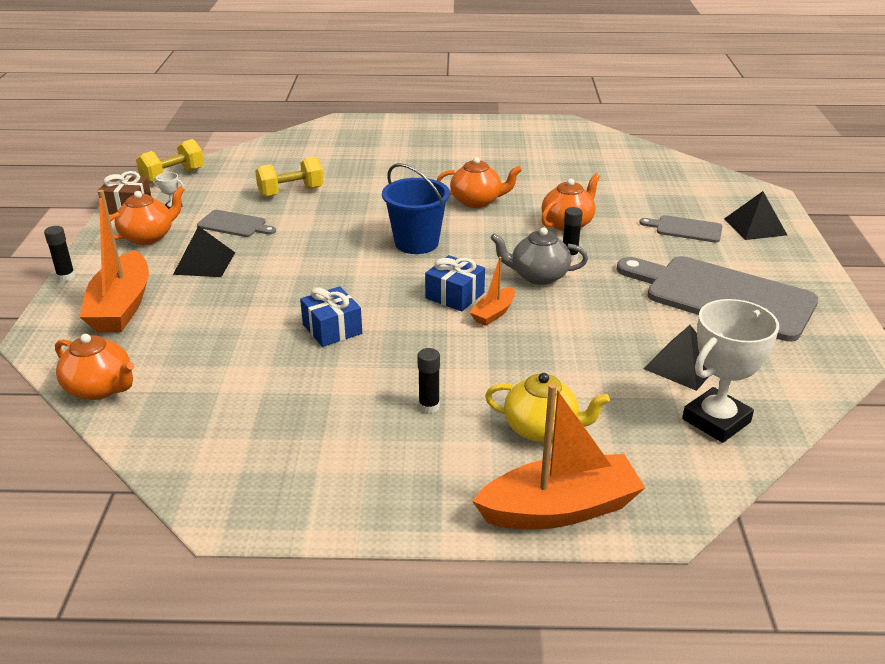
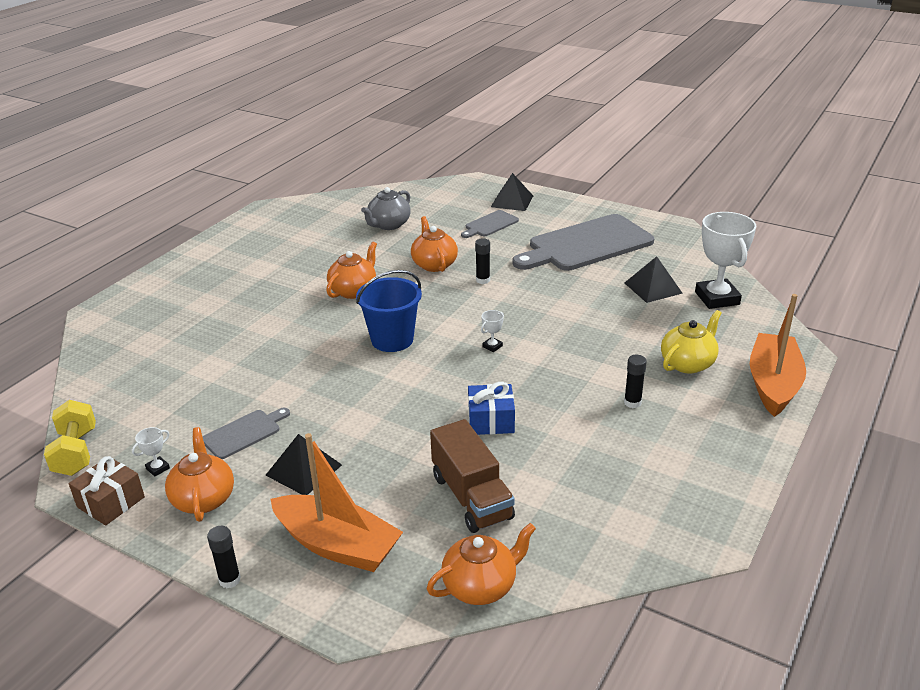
camera: 60 degrees left, 0 degrees up
(214, 351) = (472, 497): none -> brown truck
(291, 192) = (216, 381): yellow dumbbell -> none
(455, 295) = (492, 346): blue gift -> white trophy
(493, 313) = (532, 337): orange boat -> none
(538, 276) = (498, 302): grey teapot -> grey teapot (388, 225)

